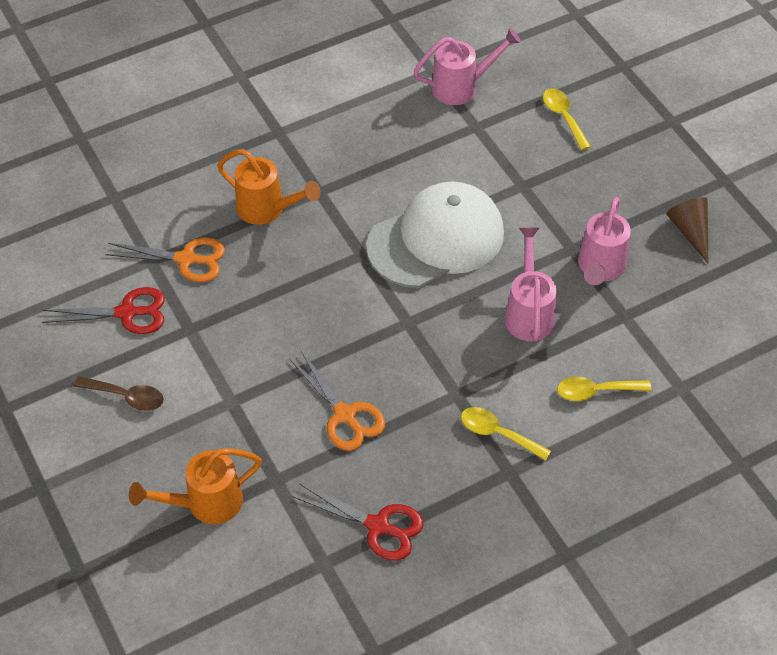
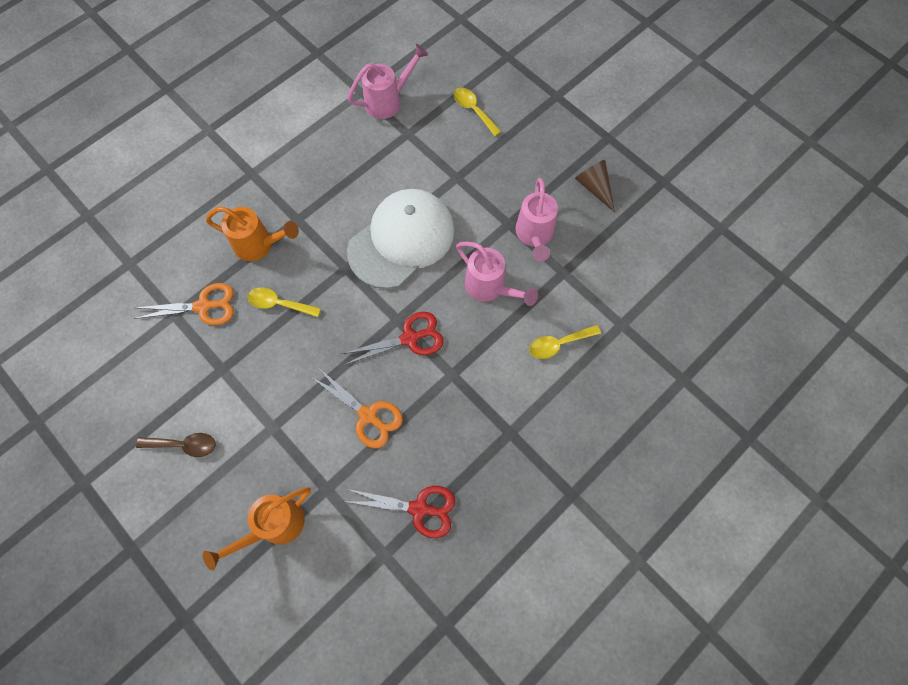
camera: 15 degrees left, 15 degrees up
(126, 313) = (165, 368): red scissors -> red scissors (409, 338)
(498, 434) = (493, 401): yellow spoon -> yellow spoon (279, 304)
(529, 313) = (490, 288): pink watering can -> pink watering can turned 150 degrees clockwise

